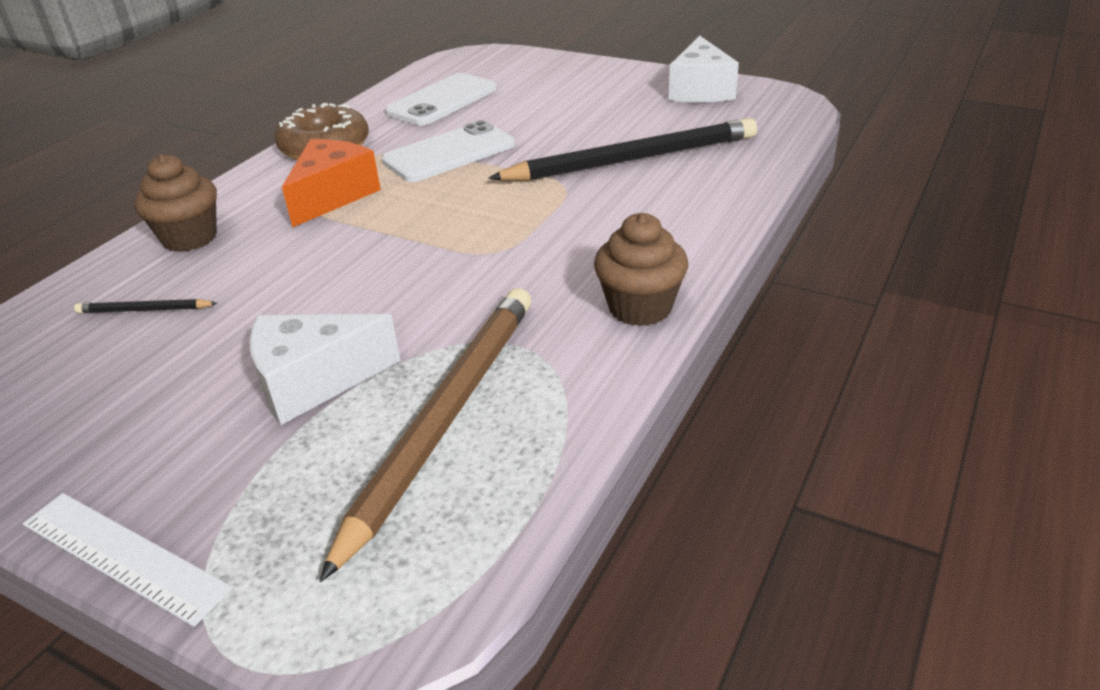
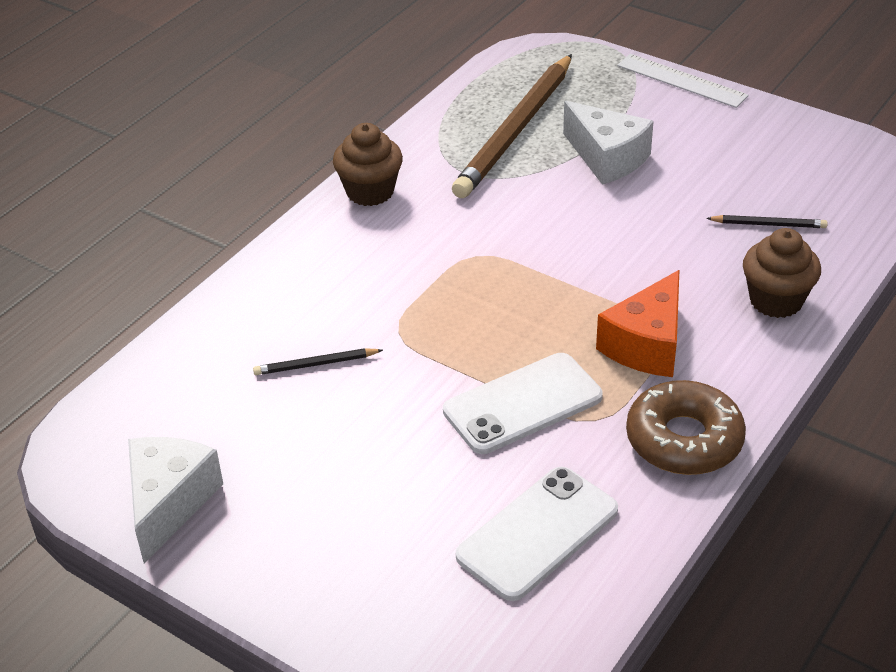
camera: 175 degrees left, 5 degrees up
(313, 382) = (607, 158): white cheese -> white cheese turned 60 degrees clockwise
(631, 160) = (316, 364): black pencil -> black pencil, size x0.41

